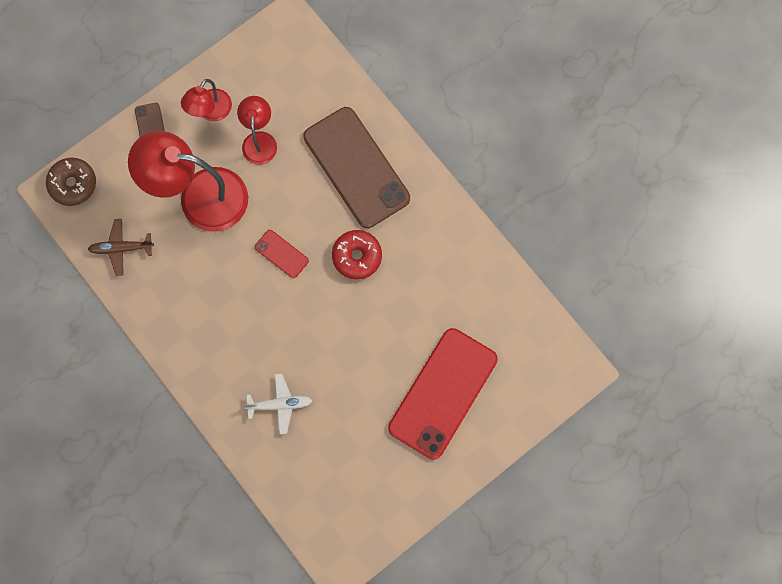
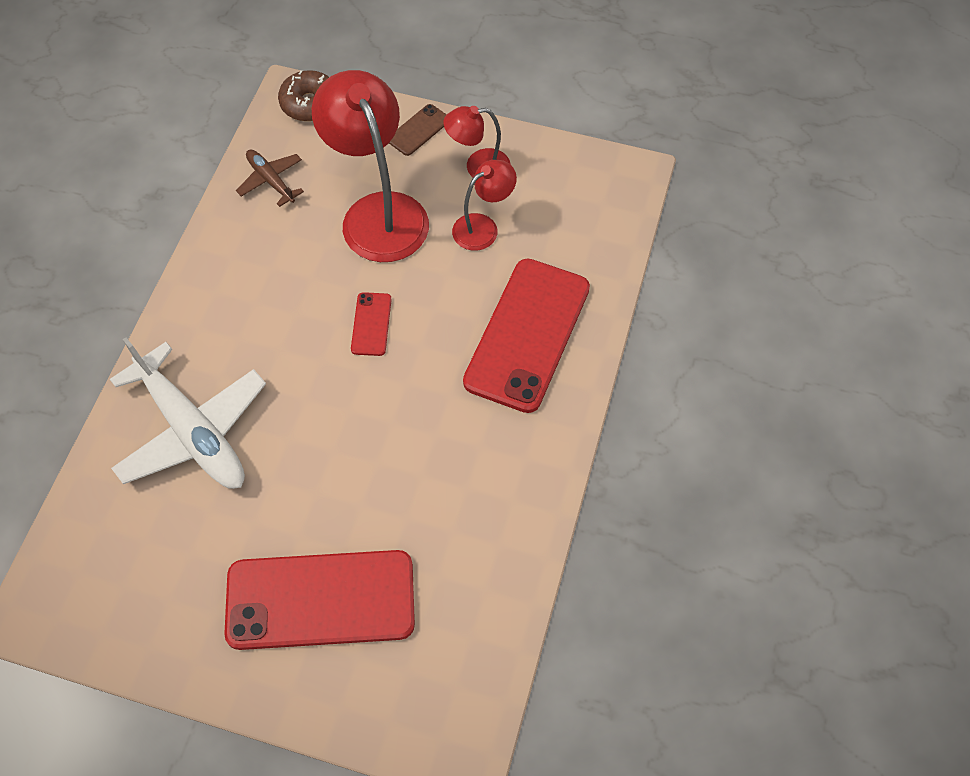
camera: 55 degrees right, 15 degrees down
(279, 404) = (192, 430): white plane -> white plane, size x2.03
(356, 167) = (527, 334): brown phone -> red phone
(357, 256) = (424, 399): red donut -> none

